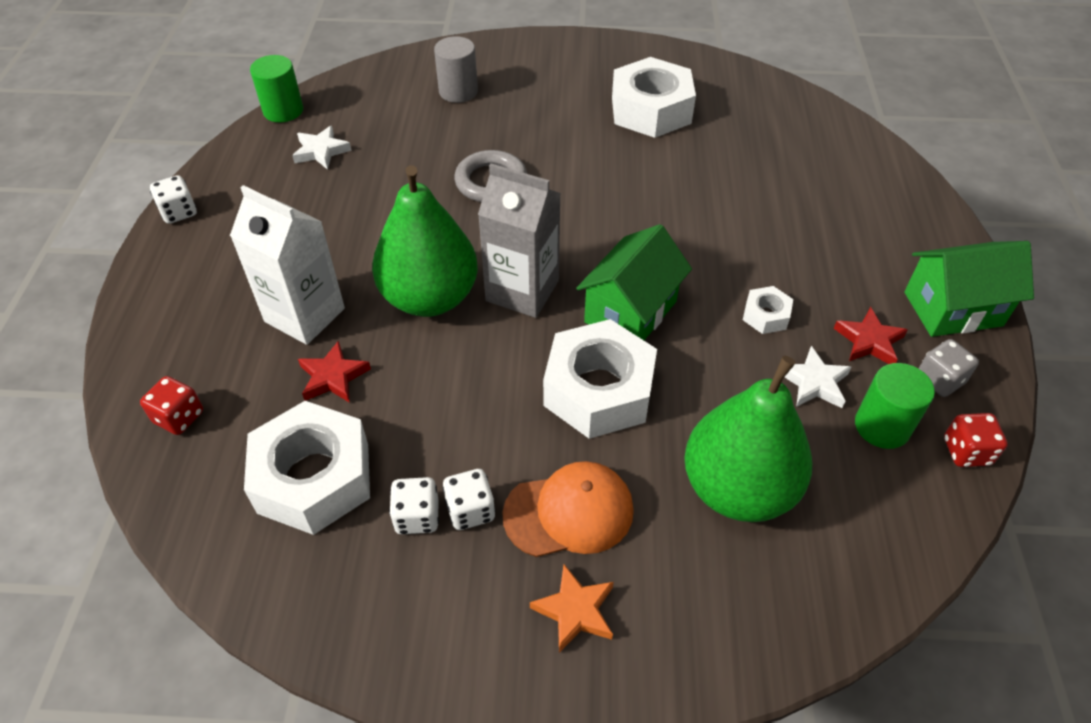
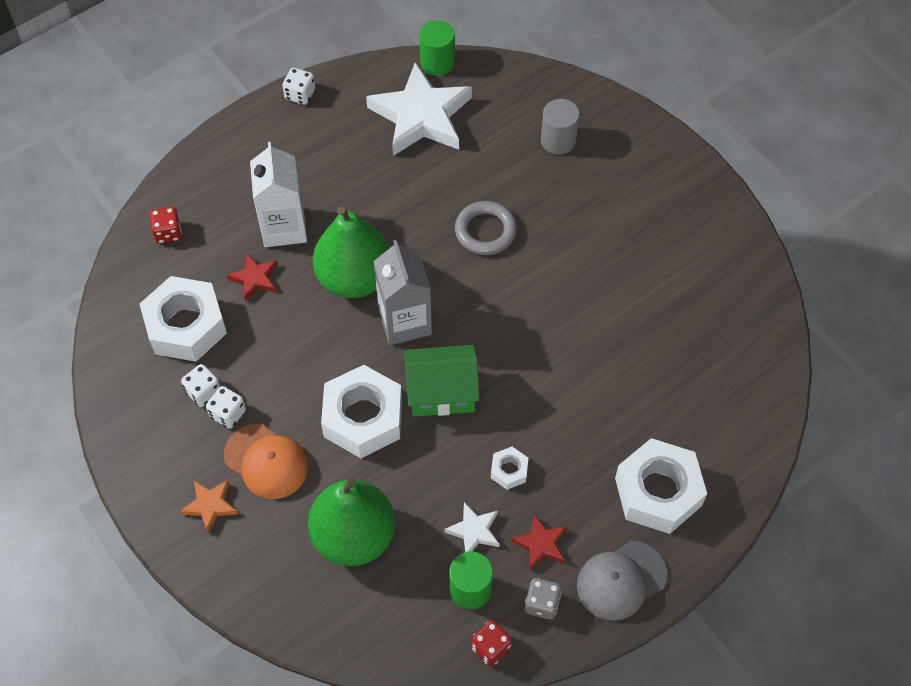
camera: 50 degrees right, 10 degrees up
(321, 151) = (421, 116): white star -> white star, size x2.19
(651, 110) = (659, 270): white nut -> white nut (658, 492)
(953, 309) = (621, 580): green house -> grey cap

